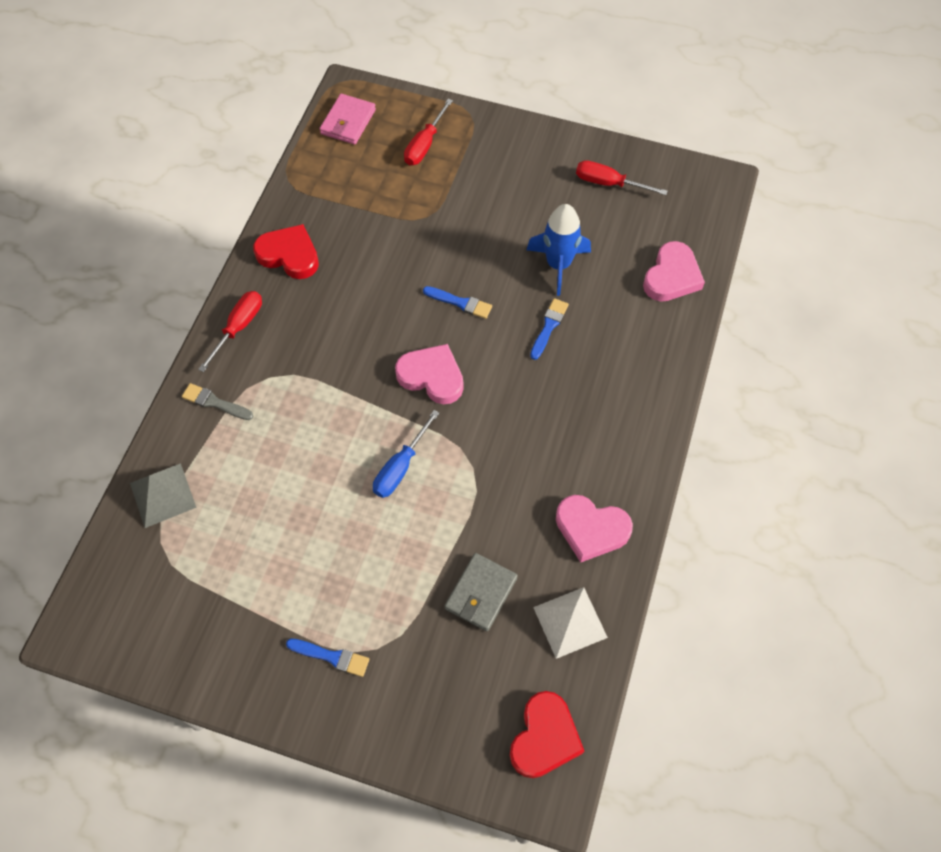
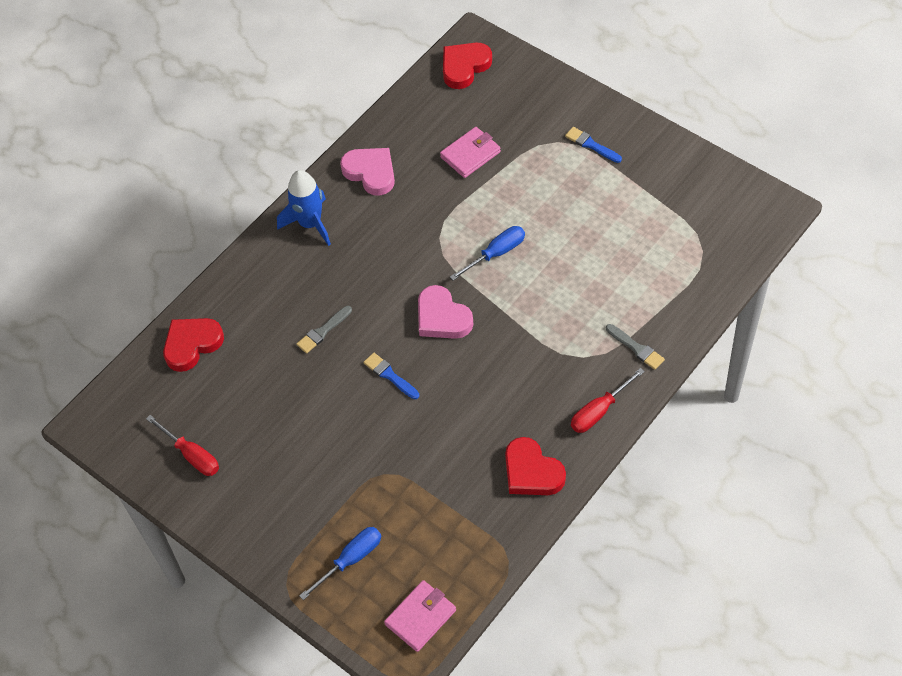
camera: 155 degrees left, 5 degrees down
(162, 495) = (695, 285): grey pyramid -> none
(424, 145) = (351, 560): red screwdriver -> blue screwdriver
(481, 593) = (470, 154): grey wallet -> pink wallet
(549, 327) = (323, 331): blue brush -> grey brush
(558, 265) = (285, 385): blue rocket -> blue rocket (310, 224)
(570, 622) = (416, 122): white pyramid -> none
(672, 276) = (192, 344): pink heart -> red heart

